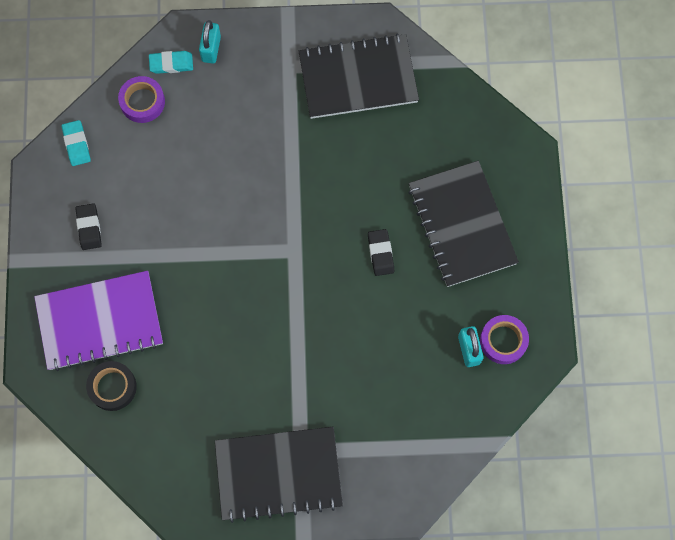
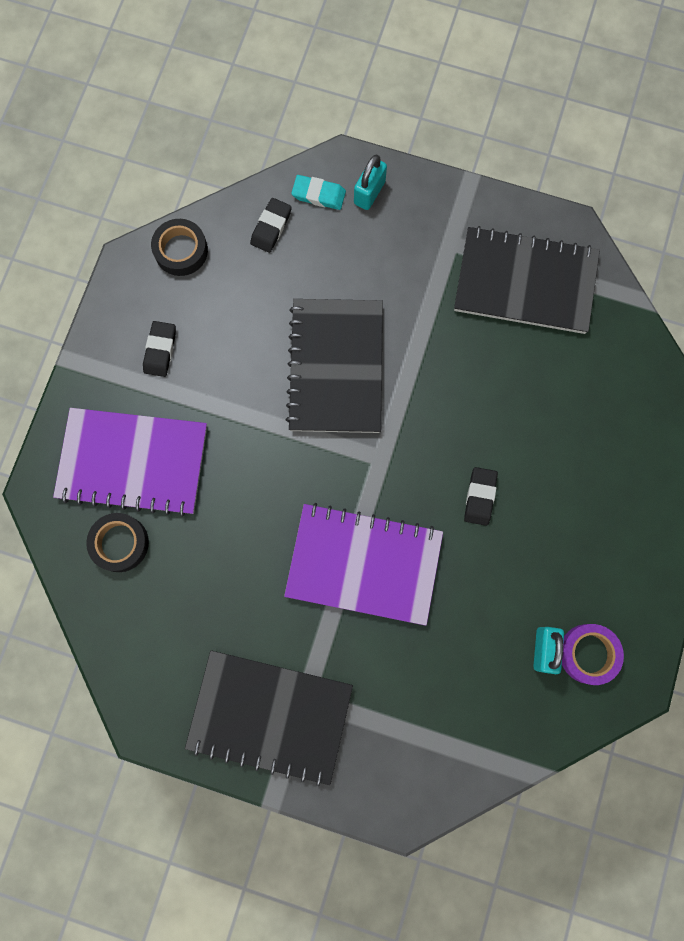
camera: 20 degrees right, 5 degrees up
(76, 144) = (181, 250): turquoise eraser -> black tape
(142, 102) = (271, 227): purple tape -> black eraser
(309, 335) = (364, 564): none -> purple notebook
(462, 225) = (587, 497): black notebook -> black notebook (336, 367)

